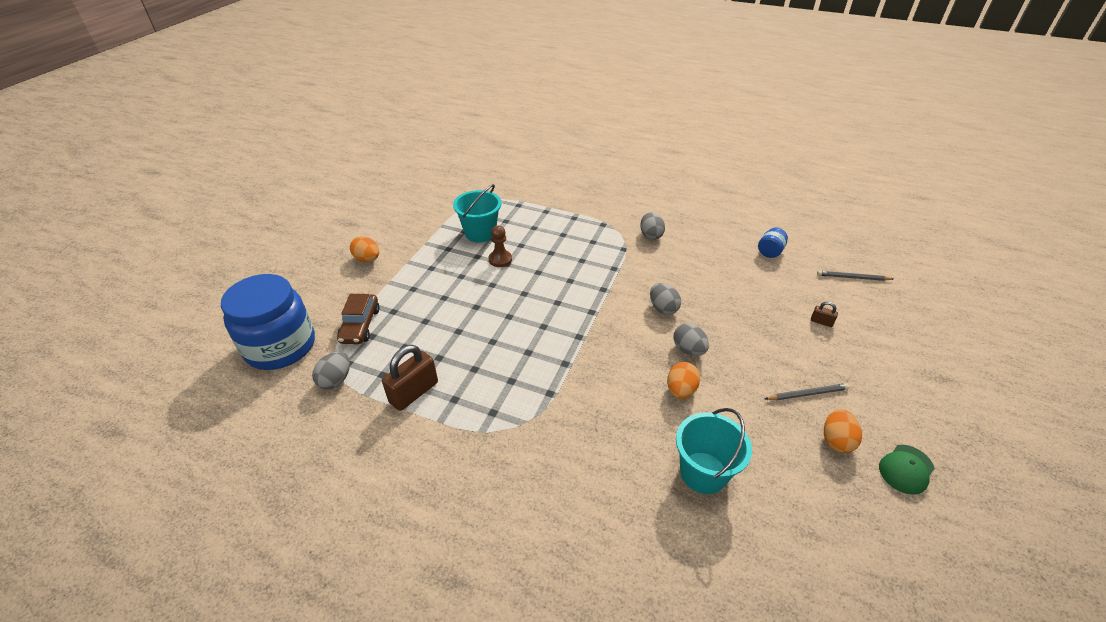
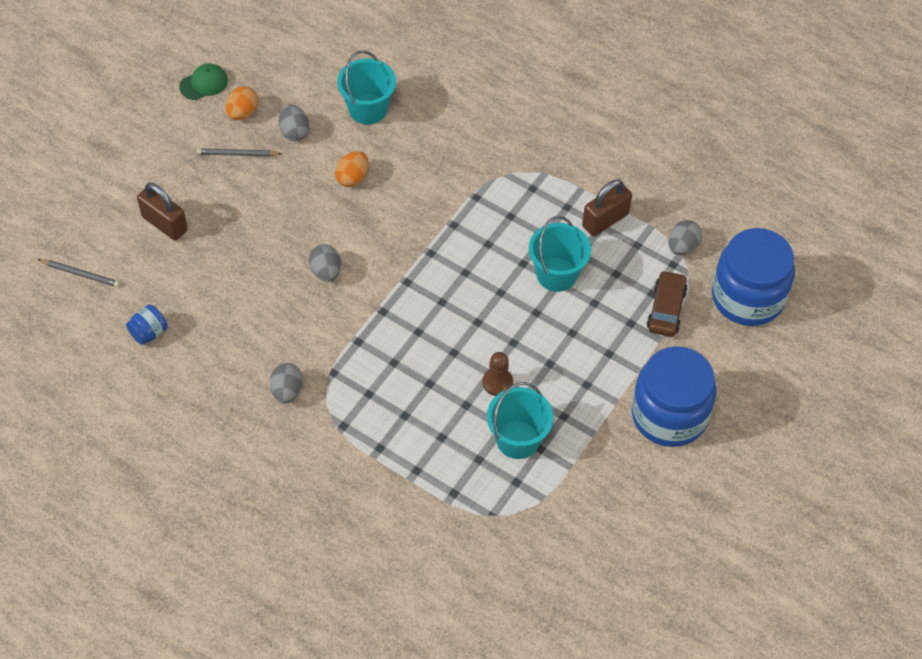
camera: 170 degrees left, 15 degrees up
(367, 259) = (669, 415): orange egg -> blue jar
(460, 337) = (556, 274): none -> turquoise bucket
(688, 350) = (323, 217): grey egg -> grey egg (294, 132)
(821, 322) = (165, 224): brown padlock -> brown padlock, size x2.12

